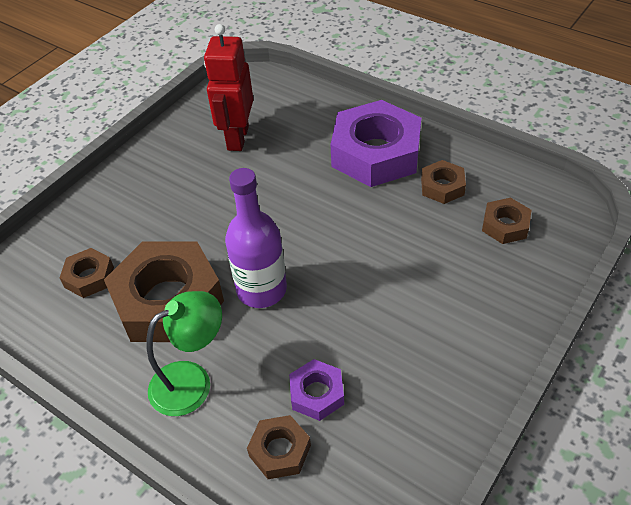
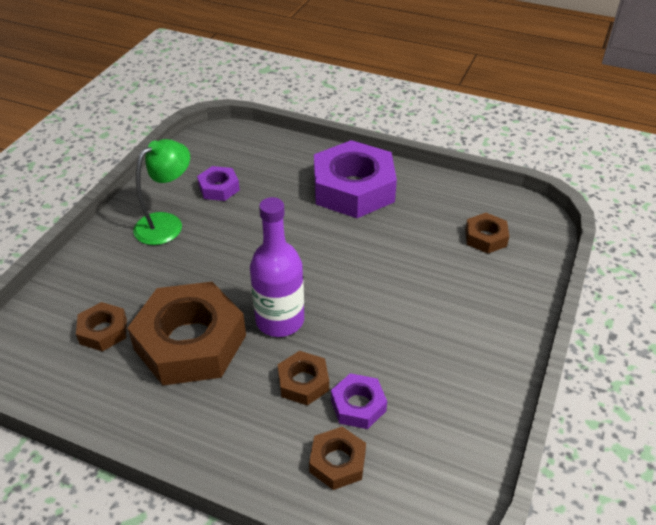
camera: 15 degrees left, 5 degrees down
(192, 381) = (234, 412): green lamp -> green lamp (167, 223)
(237, 138) = (219, 188): red robot -> purple nut
(442, 186) = (421, 211): brown nut -> brown nut (303, 382)

